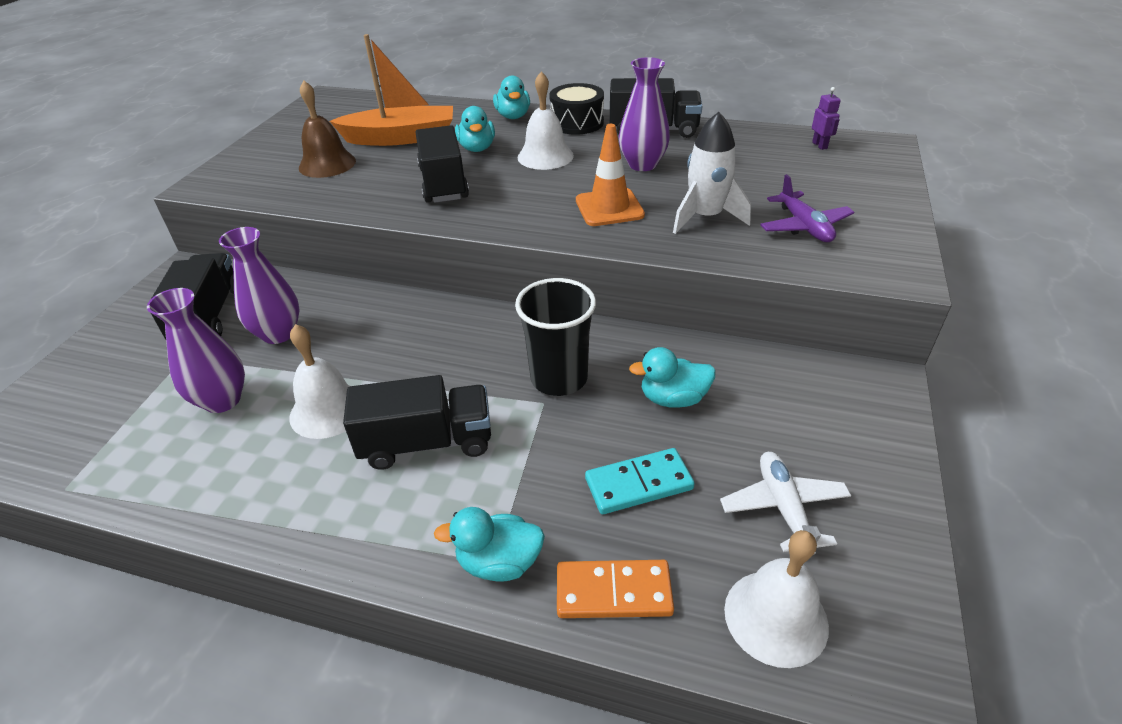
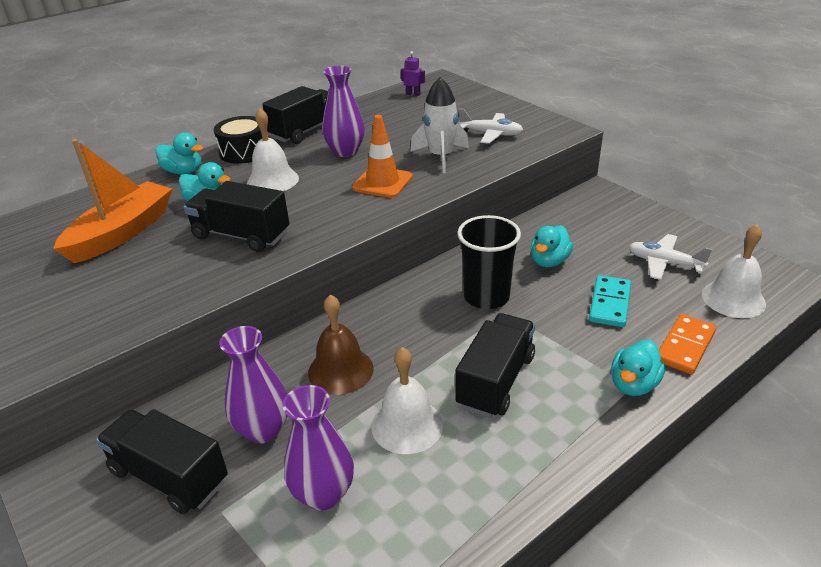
camera: 55 degrees left, 5 degrees down
(327, 164) = (99, 285): brown bell -> brown bell (340, 370)
(804, 226) = (491, 134): purple plane -> white plane

